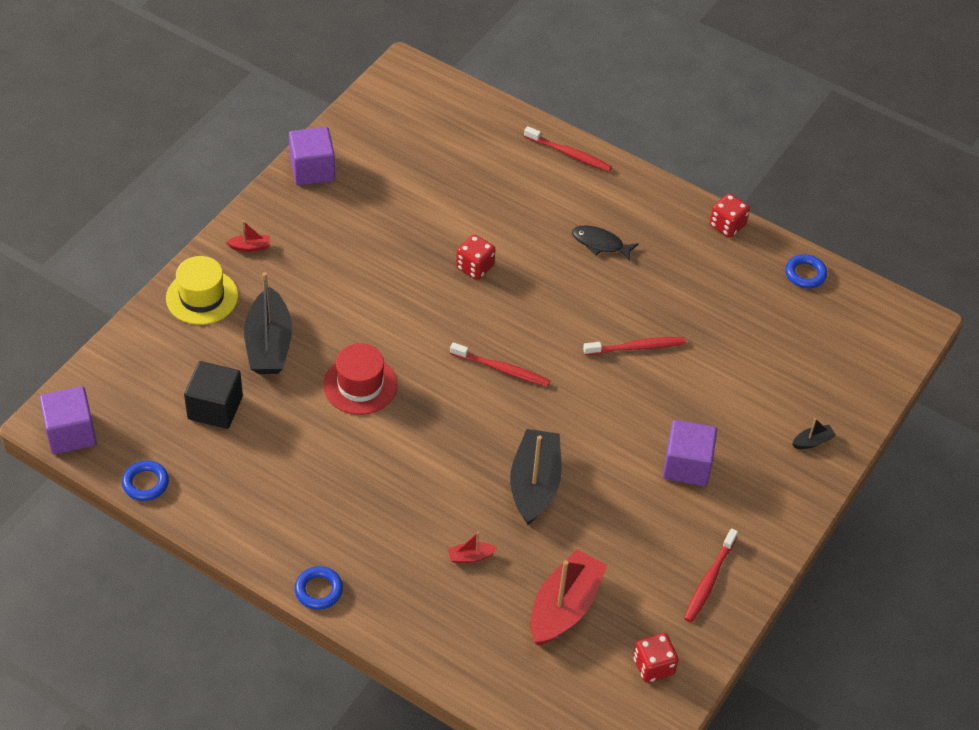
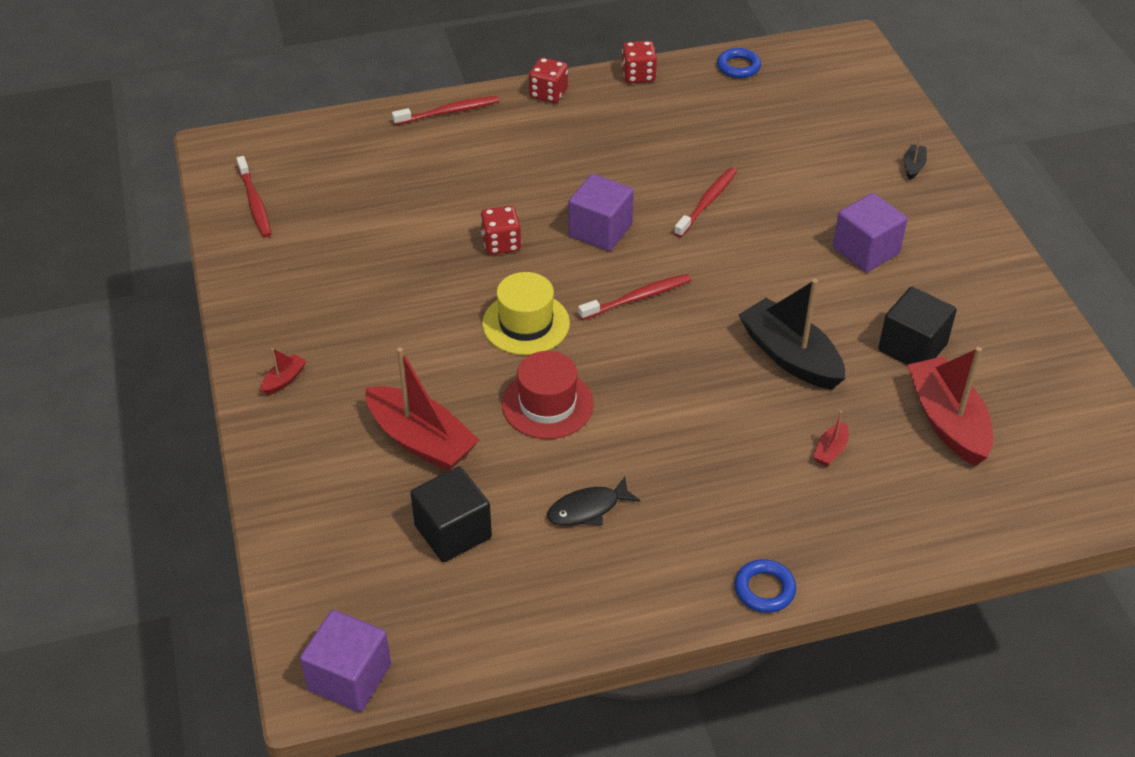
camera: 45 degrees left, 5 degrees down
(145, 483) = (487, 651): blue ring -> none
(202, 297) = (300, 455): yellow hat -> yellow hat (526, 323)
(269, 344) = (421, 440): black boat -> red boat
(312, 170) = (249, 278): purple cube -> purple cube (600, 230)
(600, 243) = (569, 154): black fish -> black fish (588, 509)
(616, 547) = (912, 347): none -> black cube
(653, 666) = (1063, 403): red dice -> red dice (548, 93)
(709, 581) = (1001, 312): red toothbrush -> red toothbrush (255, 203)

